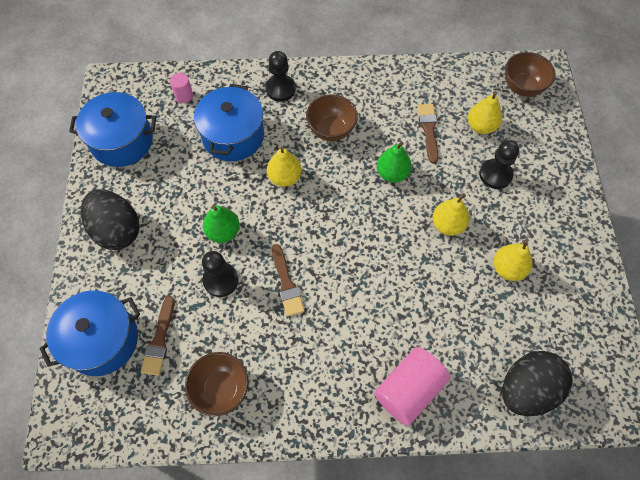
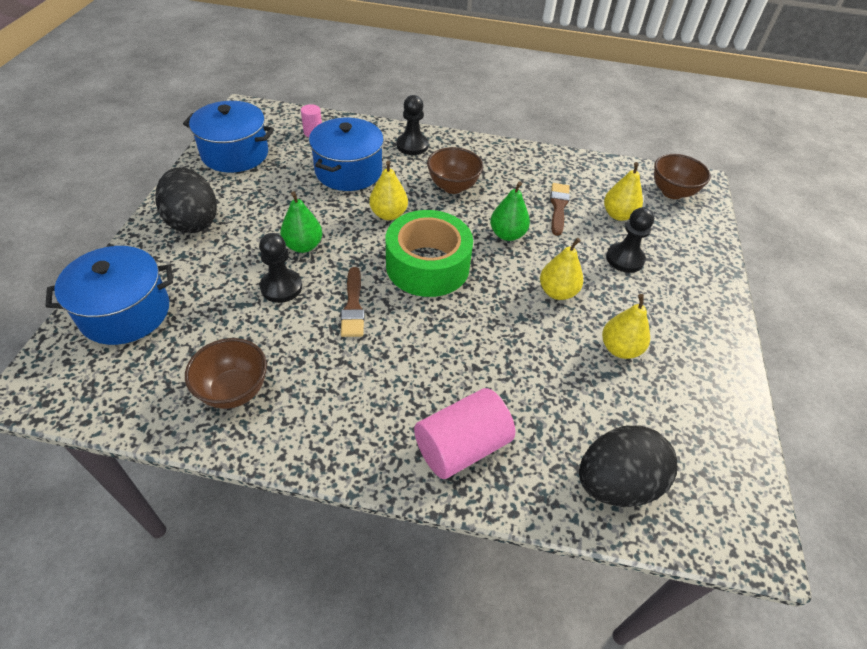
camera: 10 degrees right, 15 degrees down
(159, 340) = (188, 326): brown brush -> none
(334, 225) = (427, 265): none -> green tape

